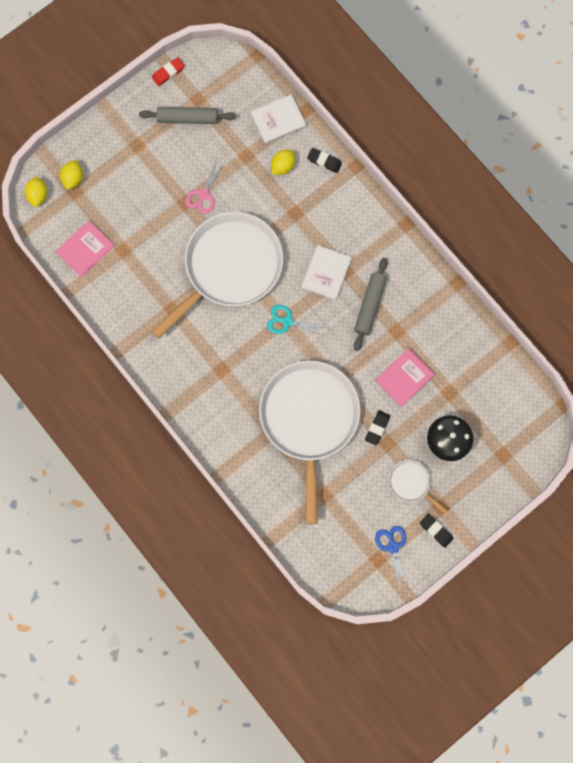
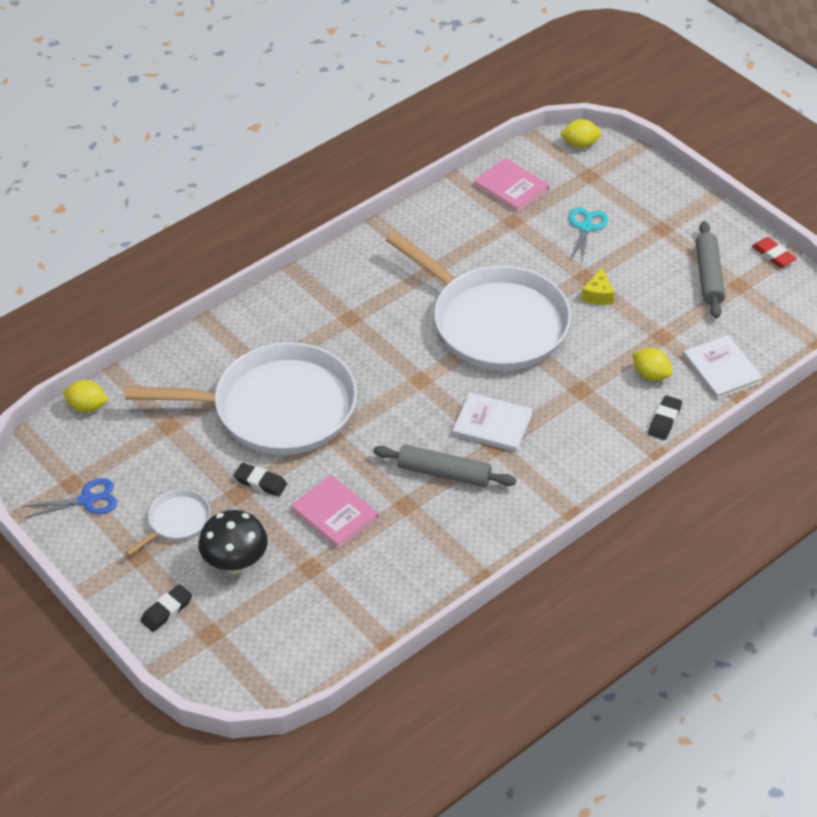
camera: 90 degrees right, 30 degrees down
(73, 178) = (607, 173): yellow lemon -> yellow lemon (87, 407)
(204, 195) = (598, 295): pink scissors -> yellow cheese
(287, 322) = (418, 383): turquoise scissors -> turquoise scissors (585, 227)
(436, 530) = (104, 550): black eraser -> black eraser (167, 610)

